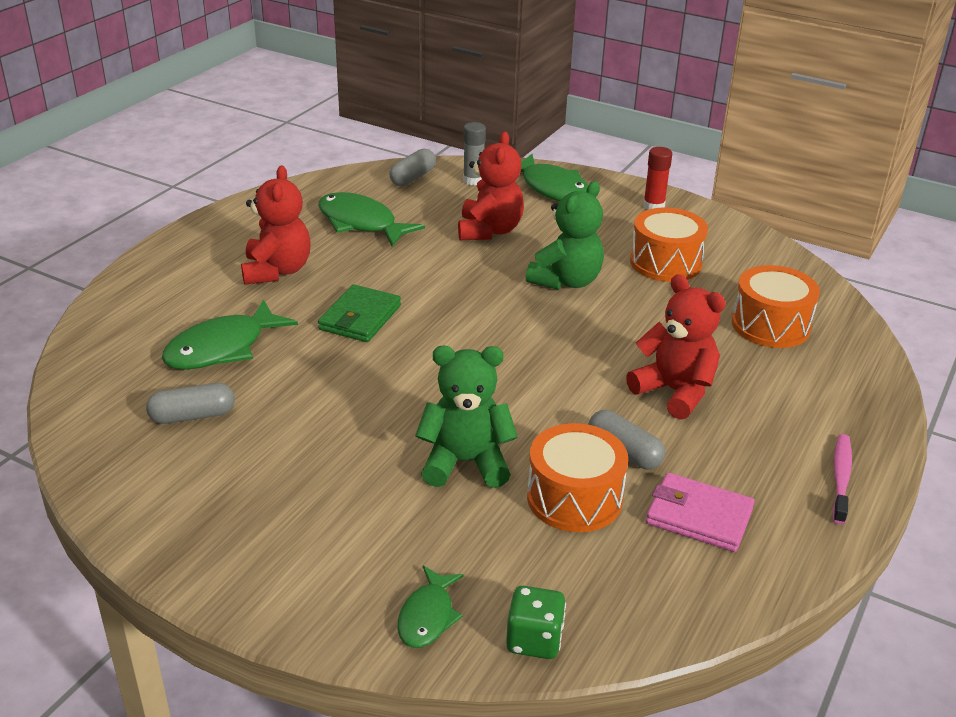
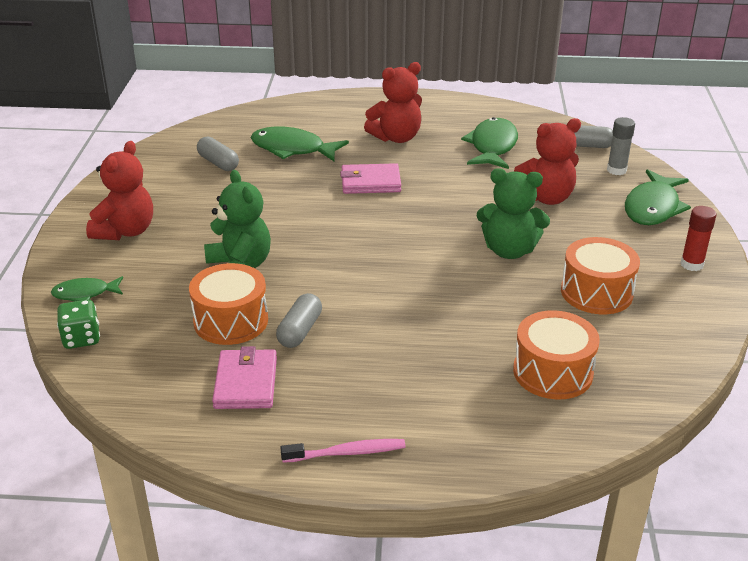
camera: 65 degrees right, 0 degrees up
(360, 317) = (370, 182): green wallet -> pink wallet
(675, 392) = (398, 339): red teddy bear -> red teddy bear (125, 231)

